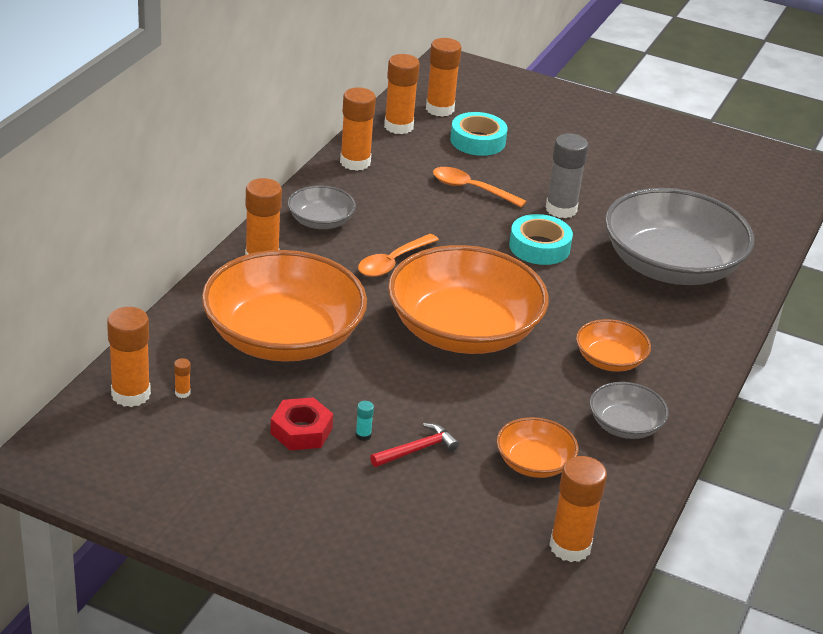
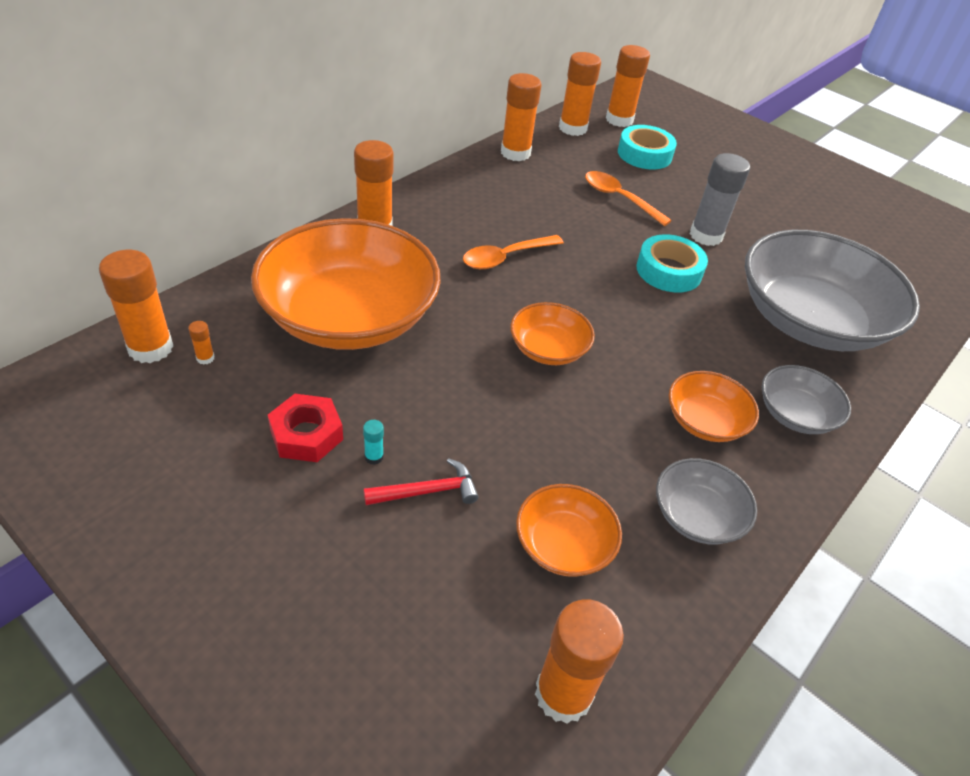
camera: 15 degrees right, 10 degrees up
(320, 221) = (453, 202): grey bowl -> grey bowl (795, 414)
(463, 330) = (548, 349): orange bowl -> orange bowl, size x0.47

